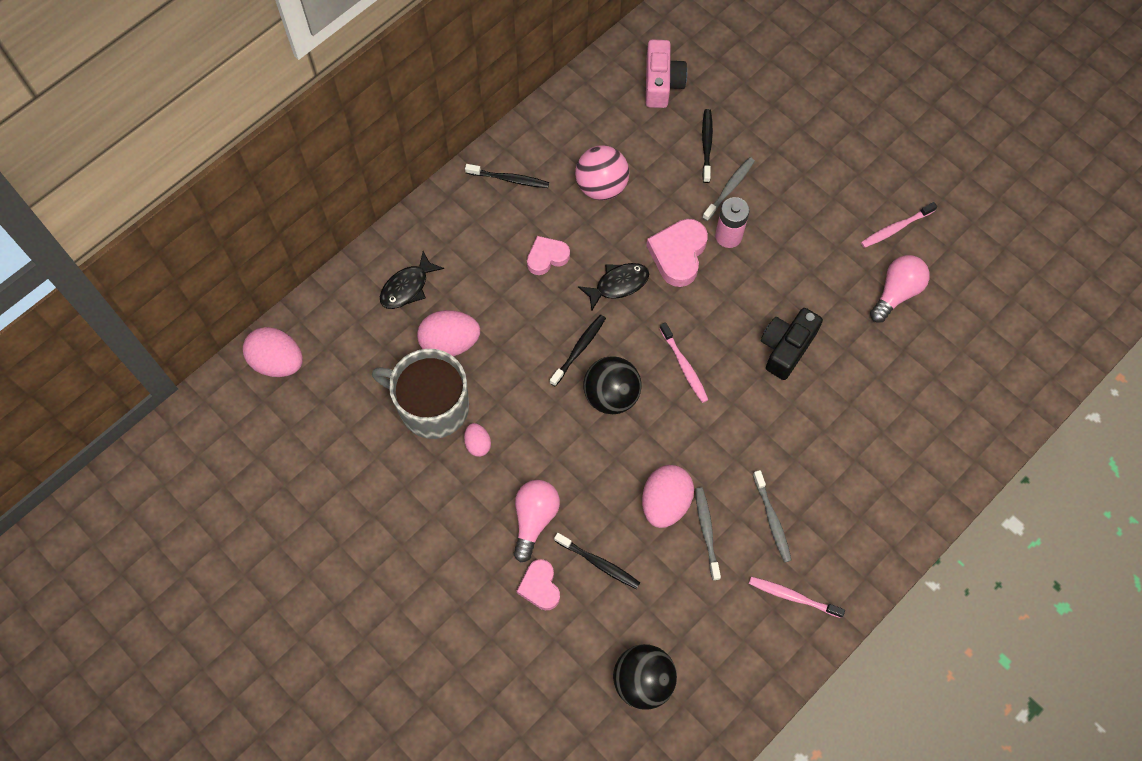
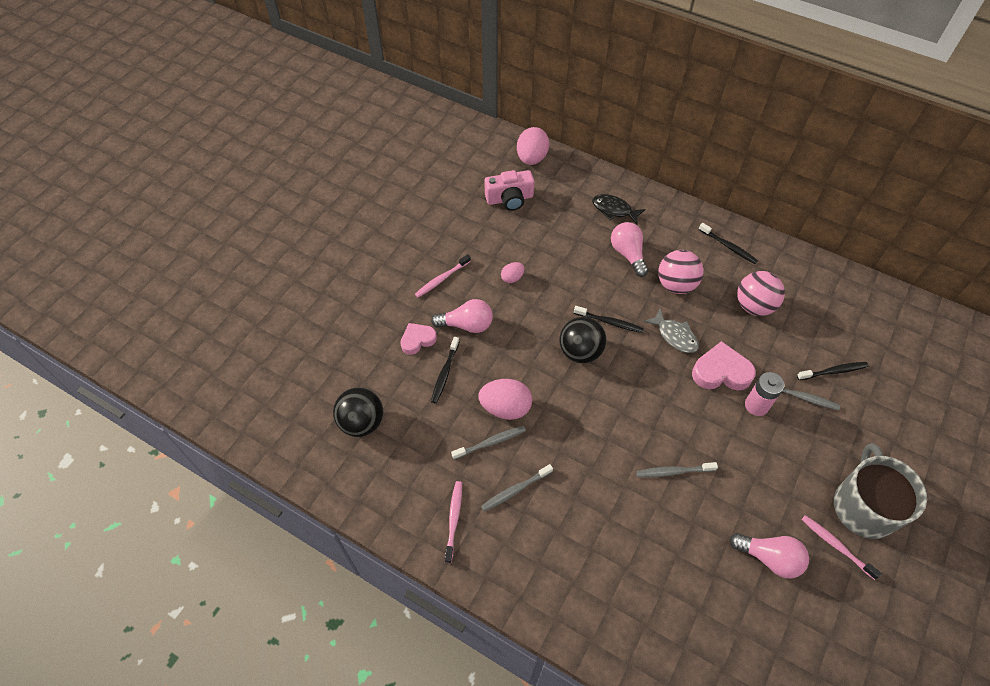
camera: 75 degrees right, 10 degrees down
(432, 406) = (531, 245): grey mug -> grey mug (864, 506)
(450, 343) = (582, 244): pink egg -> none
(484, 294) = (628, 254): none -> pink light bulb
(509, 179) = (728, 247): black toothbrush -> black toothbrush turned 45 degrees counterclockwise
(547, 257) = (676, 285): pink heart -> pink ball
(618, 284) = (675, 336): black fish -> grey fish
(661, 83) = (872, 326): pink camera -> pink camera (509, 199)
(684, 366) = (624, 397): pink toothbrush -> pink toothbrush (441, 279)
(786, 348) = (673, 471): black camera -> grey toothbrush

